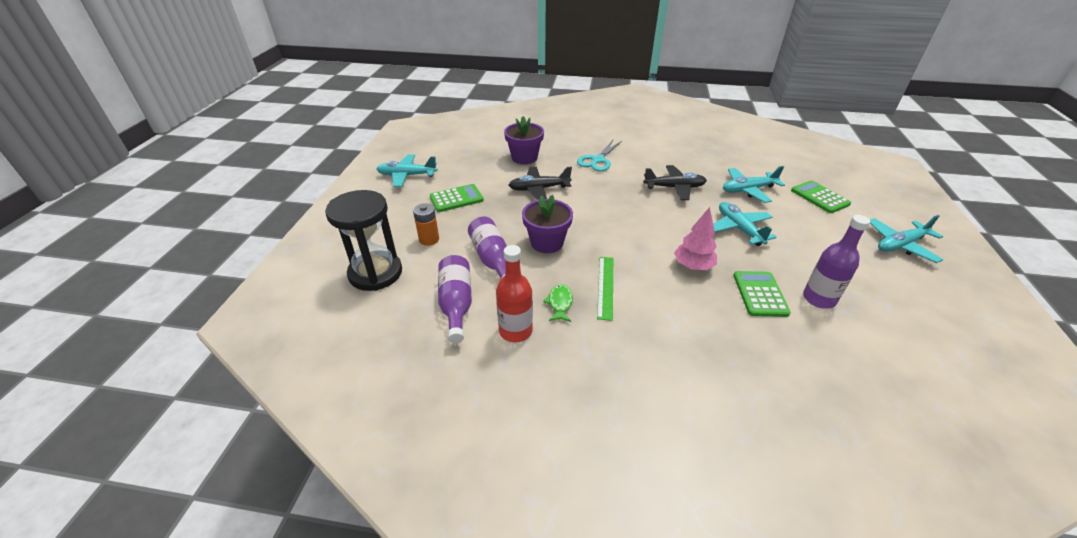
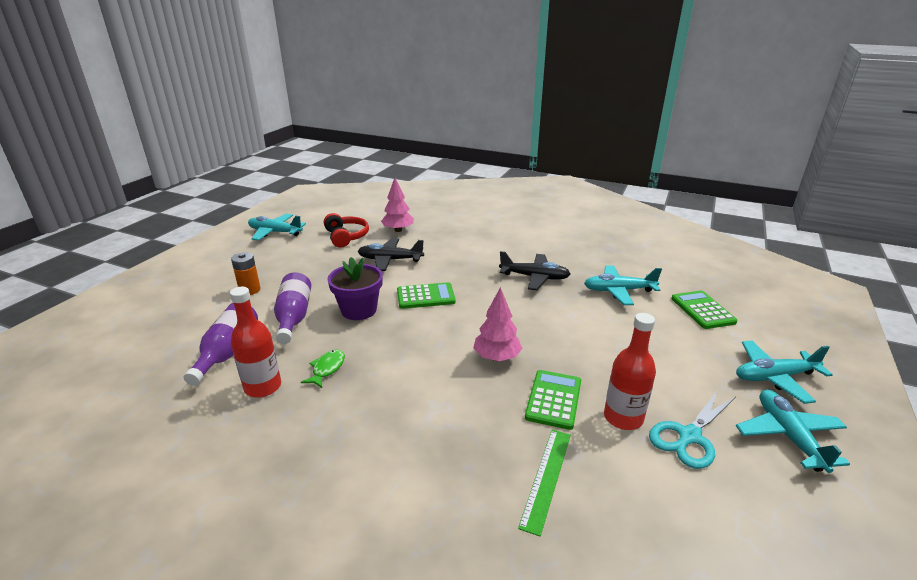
camera: 15 degrees right, 10 degrees down
(375, 273) = (179, 311): black hourglass -> none
(456, 199) = (304, 258): green calculator -> green calculator (425, 296)
(480, 171) = (346, 237): none -> red headphones
(524, 157) = (398, 230): purple flower pot -> pink tree
(598, 160) = (471, 241): turquoise scissors -> turquoise scissors (689, 436)
(605, 286) = (386, 361): green ruler -> green ruler (546, 478)
(739, 229) = (578, 328): turquoise plane -> turquoise plane (788, 436)
(819, 299) = (623, 418): purple bottle -> red bottle

